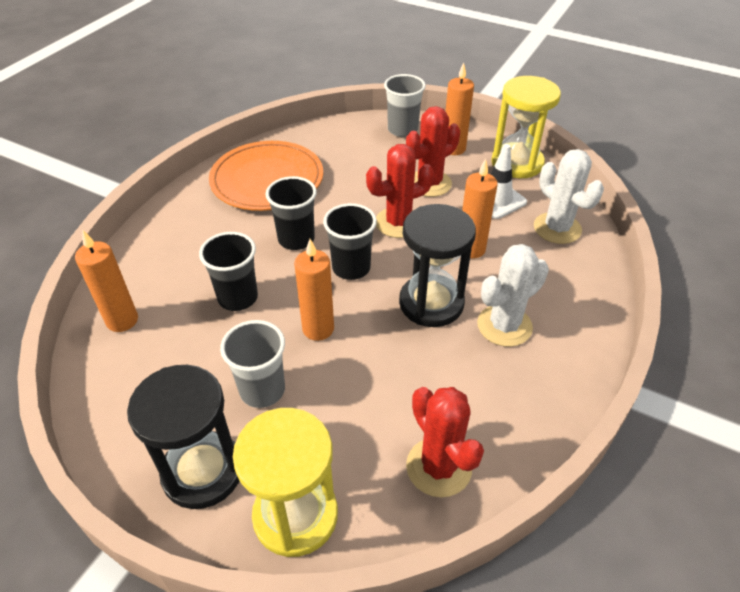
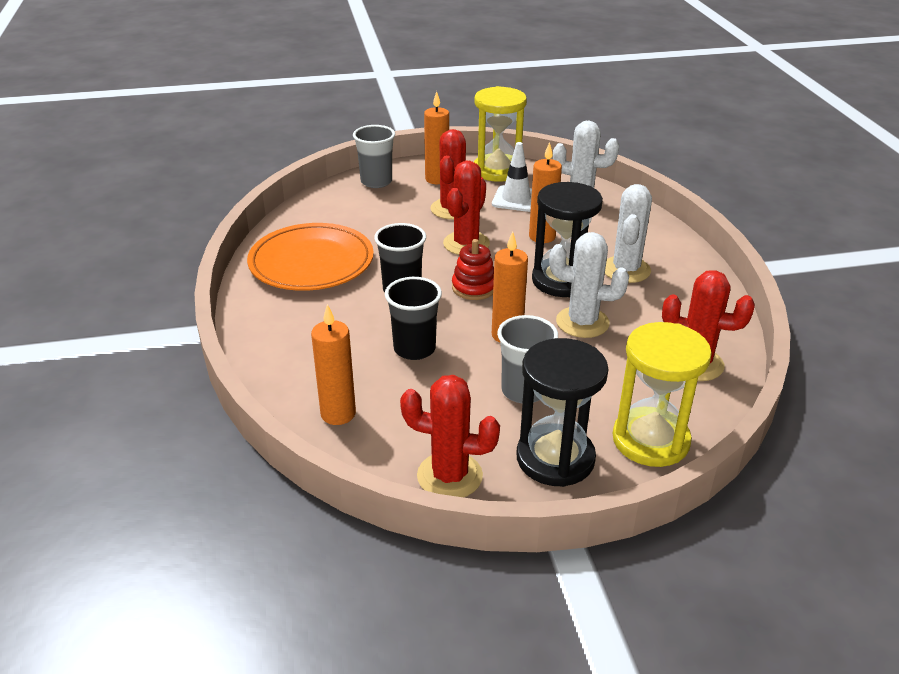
camera: 40 degrees left, 10 degrees down
(117, 427) = (449, 476): none -> red cactus
(351, 268) = (474, 287): black cup -> red stacking toy
(394, 356) = (582, 322): none -> white cactus

